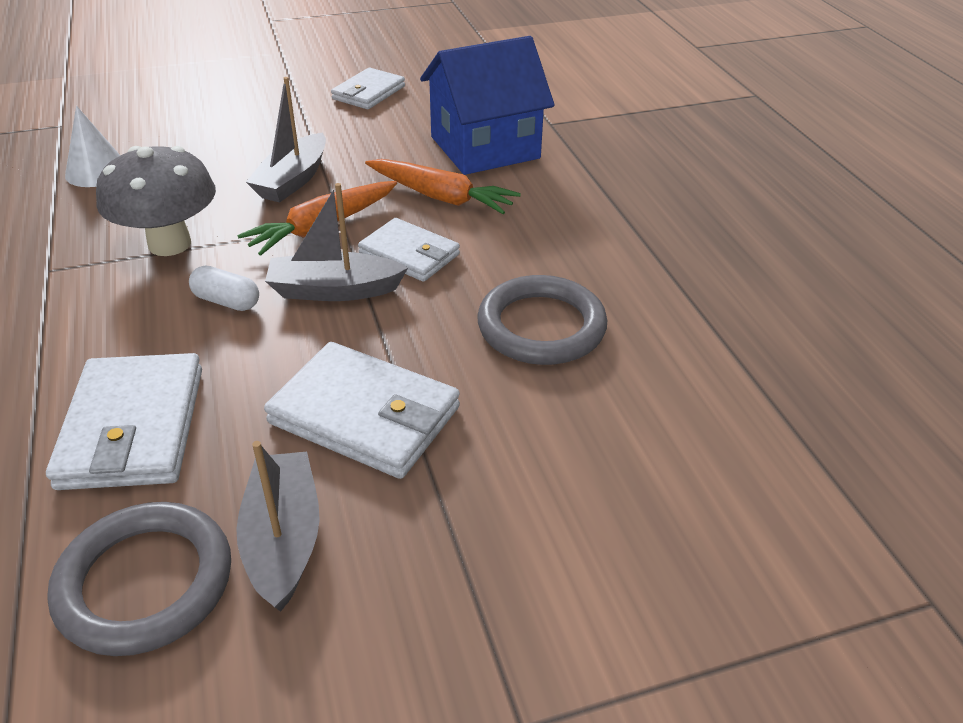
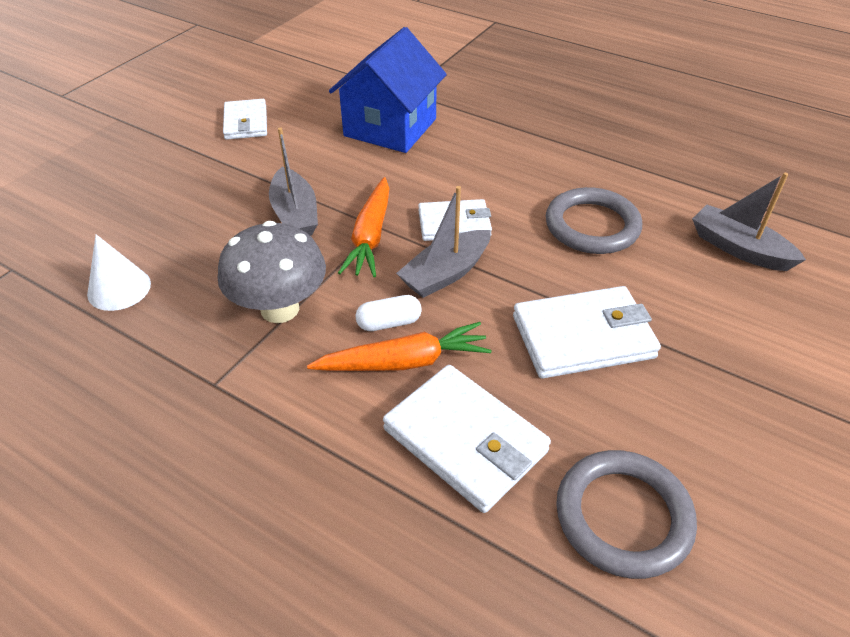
camera: 40 degrees left, 5 degrees up
(283, 540) = (652, 434): grey boat -> grey boat (739, 248)
(441, 197) = (415, 175): orange carrot -> orange carrot (404, 362)

